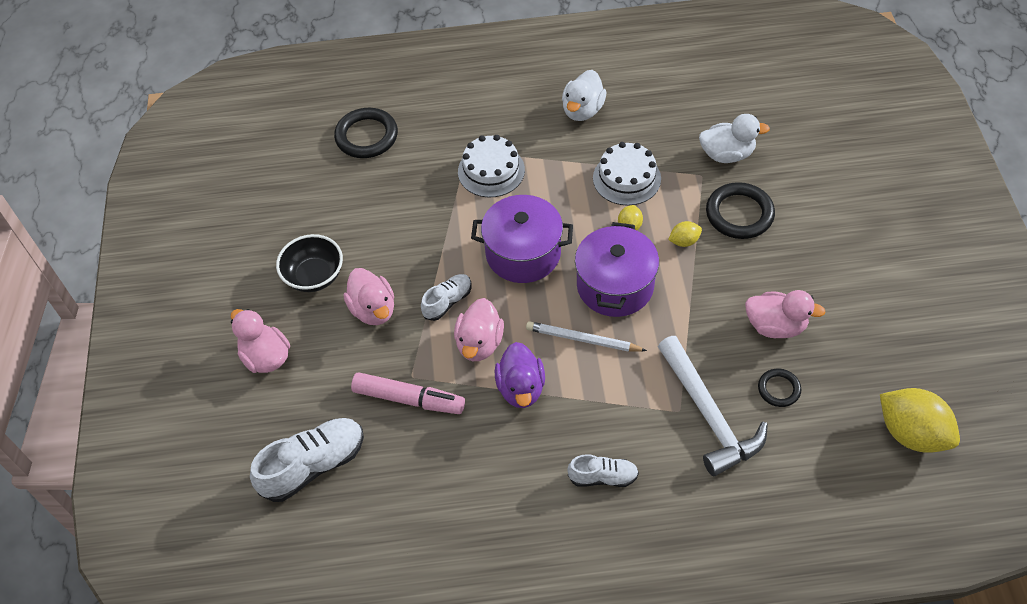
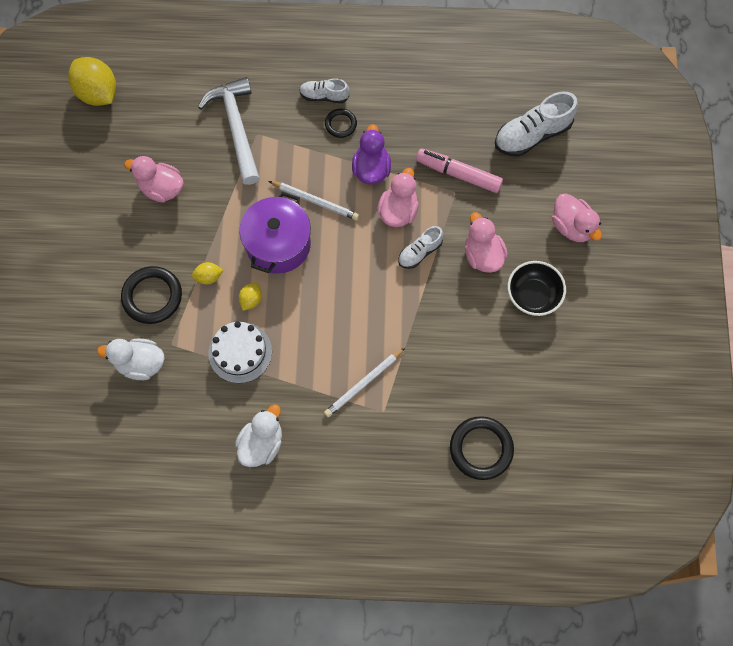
camera: 175 degrees left, 15 degrees up
(491, 171) = (364, 383): white cake -> white pencil
(523, 253) = (349, 288): purple pot -> none
(779, 389) = (178, 139): black ring -> black ring (340, 124)

